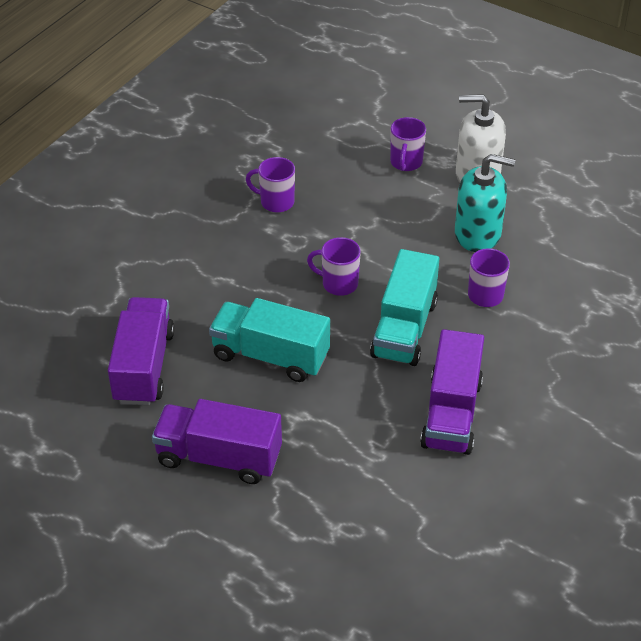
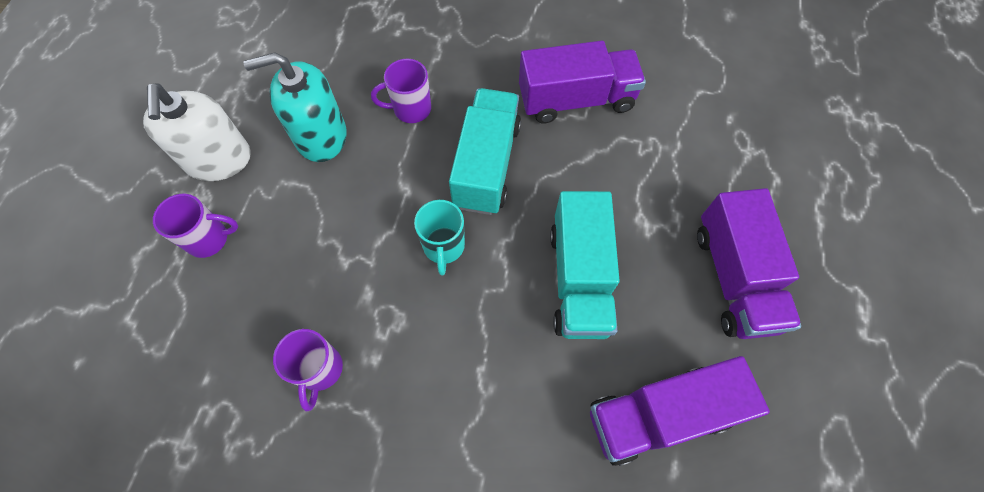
camera: 110 degrees left, 20 degrees up
(338, 284) = (444, 247): purple mug -> turquoise mug
(404, 329) = (486, 165): turquoise truck -> turquoise truck turned 75 degrees counterclockwise
(478, 234) = (321, 136): turquoise soap dispenser -> turquoise soap dispenser turned 90 degrees counterclockwise

